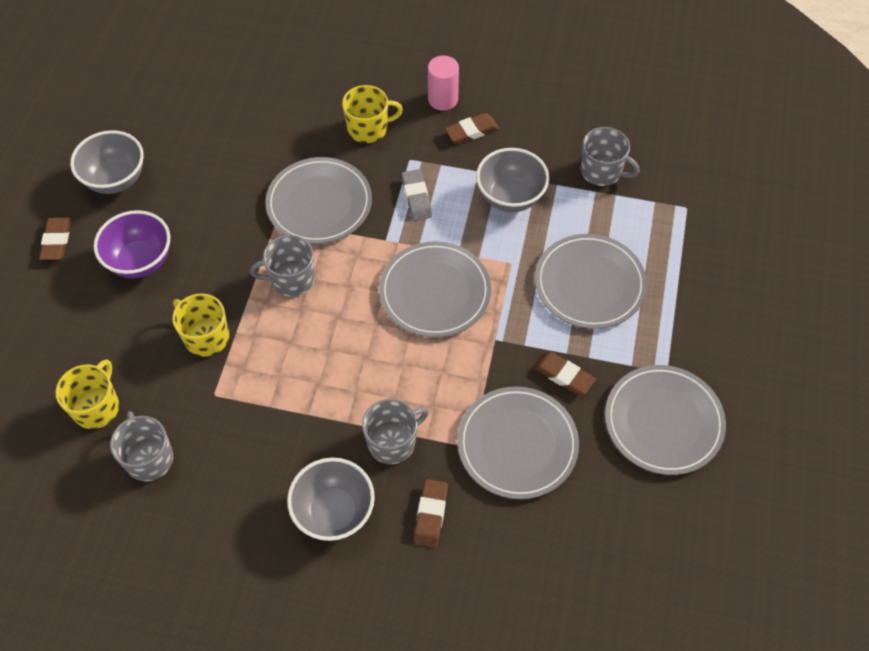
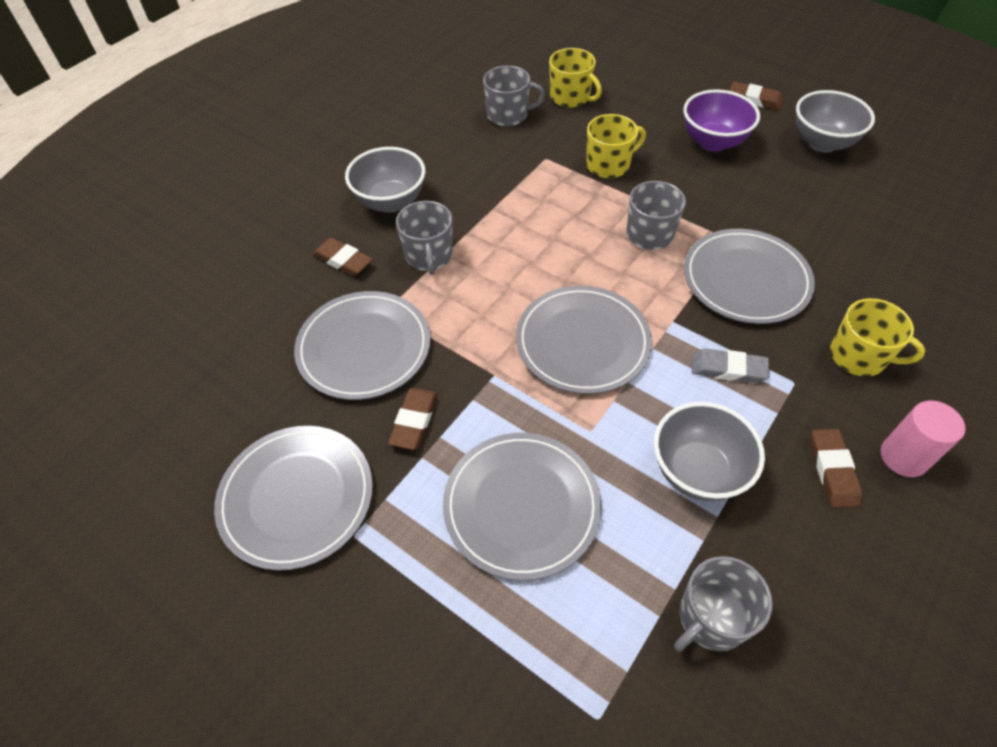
camera: 115 degrees right, 5 degrees down
(368, 128) = (859, 356): yellow mug -> yellow mug turned 75 degrees counterclockwise
(563, 375) = (414, 421): brown eraser -> brown eraser turned 45 degrees counterclockwise

